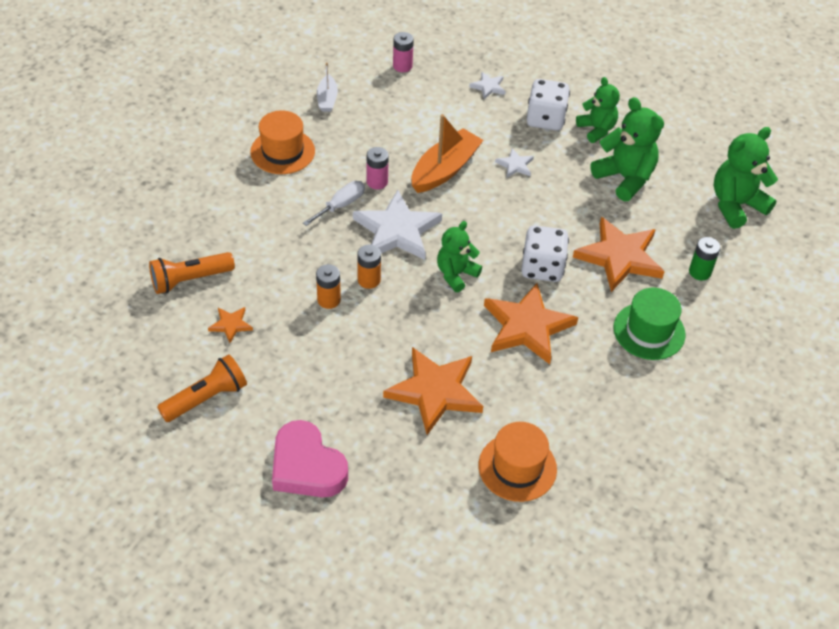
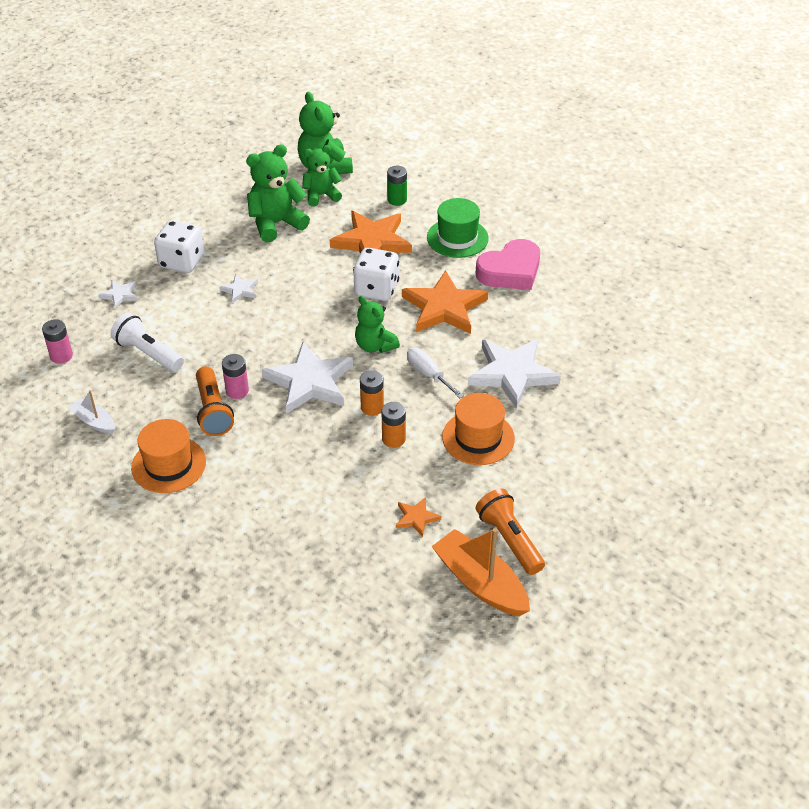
camera: 80 degrees left, 5 degrees down
(190, 280) = (348, 551): orange flashlight -> orange flashlight (213, 411)
(307, 466) = (591, 467): pink heart -> pink heart (510, 271)
(327, 99) = (94, 422): white boat -> white boat turned 150 degrees counterclockwise
(341, 205) = (264, 421): white screwdriver -> white screwdriver (428, 374)
(415, 117) = (148, 353): none -> white flashlight
(435, 392) = (512, 374): orange star -> white star
(445, 169) = (233, 339): orange boat -> orange boat (480, 583)
(517, 467) = (593, 332): orange hat -> orange hat (478, 438)
(596, 129) = (207, 231): green teddy bear -> green teddy bear (321, 195)

